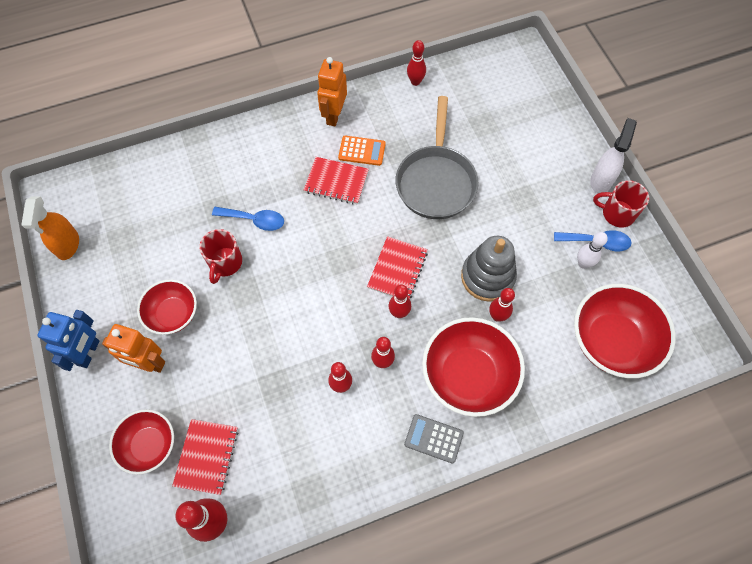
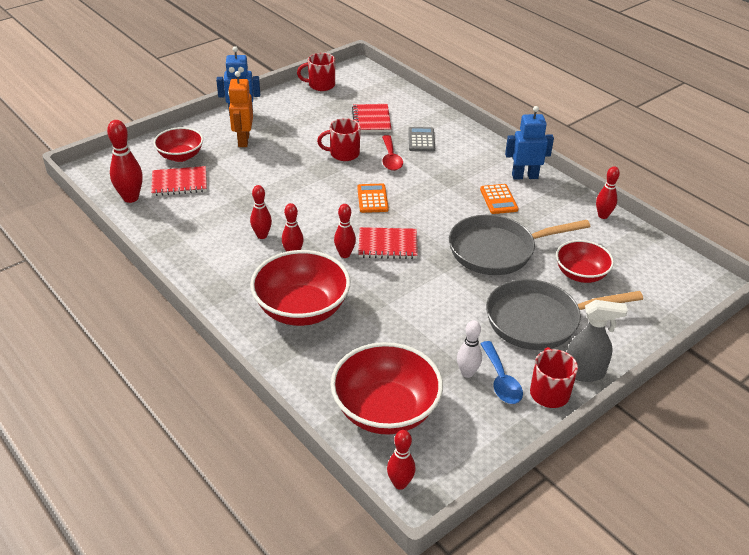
camera: 70 degrees right, 25 degrees down
(68, 245) = (320, 85): orange spray bottle -> red mug
(173, 314) = (287, 141): red bowl -> red bowl (580, 274)
(254, 220) = (391, 158): blue spoon -> red spoon
(318, 260) = (372, 199): none -> orange calculator
(334, 115) = (524, 176): orange robot -> blue robot
(336, 182) = (456, 192): red notebook -> red notebook (371, 120)
(433, 438) = (232, 298): grey calculator -> grey calculator (421, 140)
(487, 277) = (412, 304): grey stacking toy -> none
(497, 316) = (372, 318): red bowling pin -> red bowling pin (400, 483)
(535, 187) = (538, 320): none -> grey pan
(601, 180) = (584, 373): white spray bottle -> grey spray bottle

